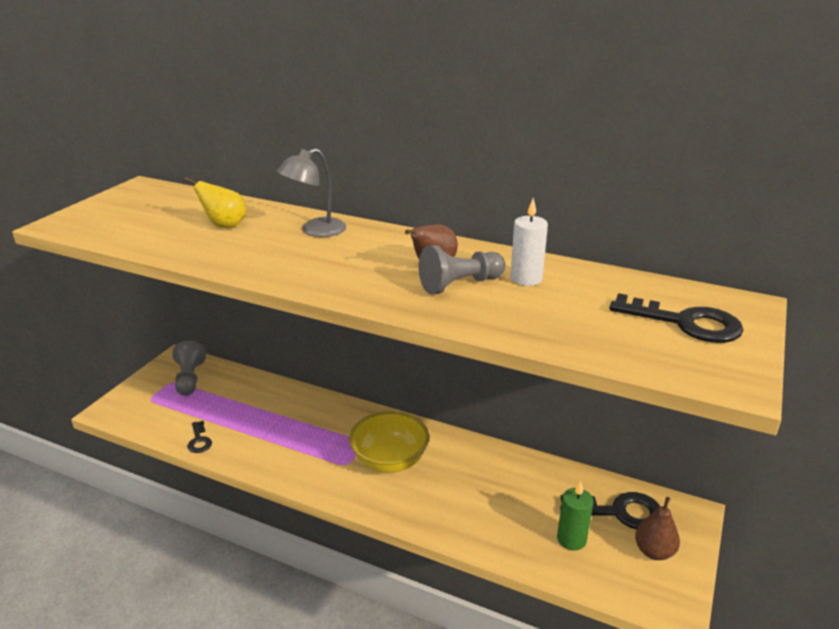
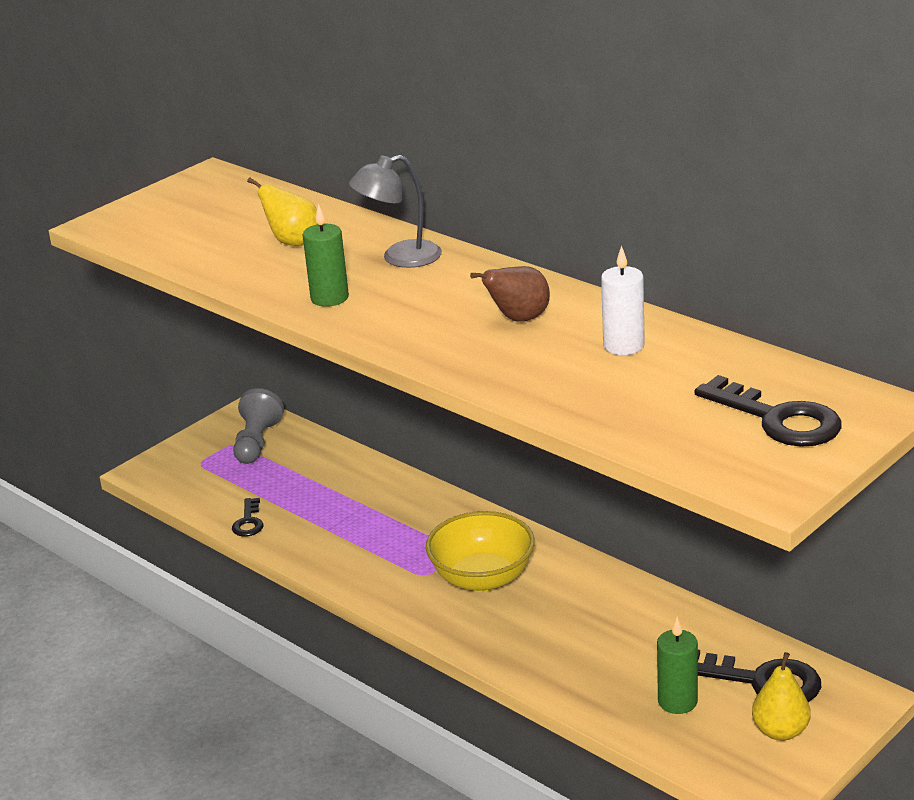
camera: 20 degrees right, 0 degrees up
(273, 263) = (329, 298): none -> green candle
(460, 284) = (537, 346): grey pawn -> none
(654, 551) = (780, 731): brown pear -> yellow pear

